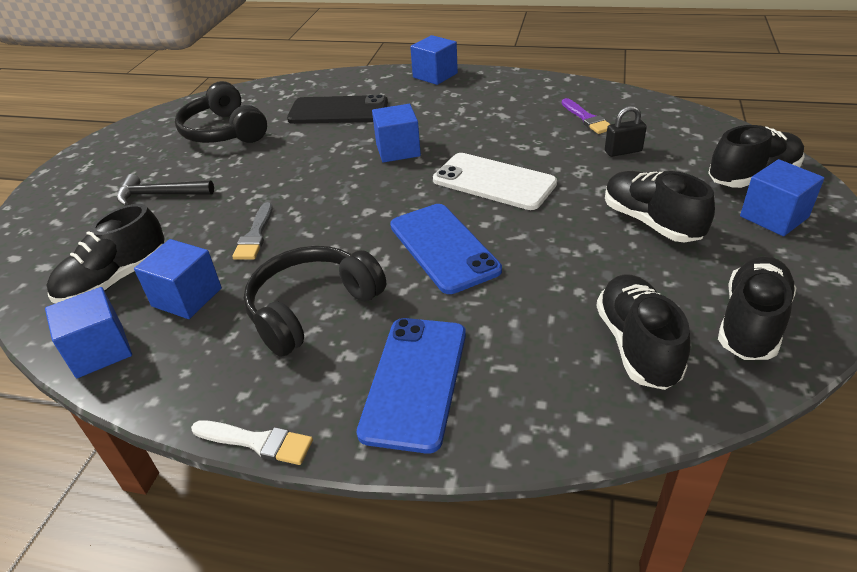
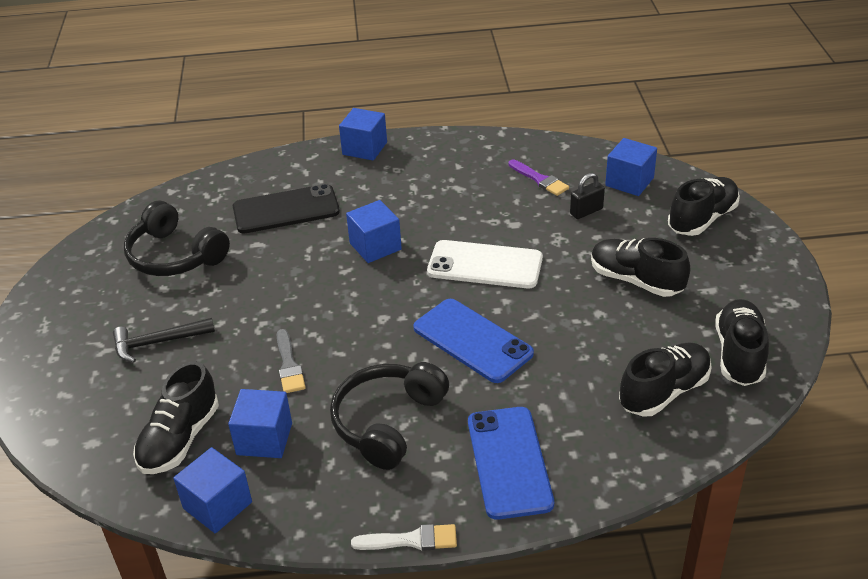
camera: 20 degrees left, 0 degrees up
(637, 345) = (664, 392): black shoe -> black shoe turned 75 degrees clockwise
(774, 217) = (729, 256): blue cube -> blue cube (629, 182)

